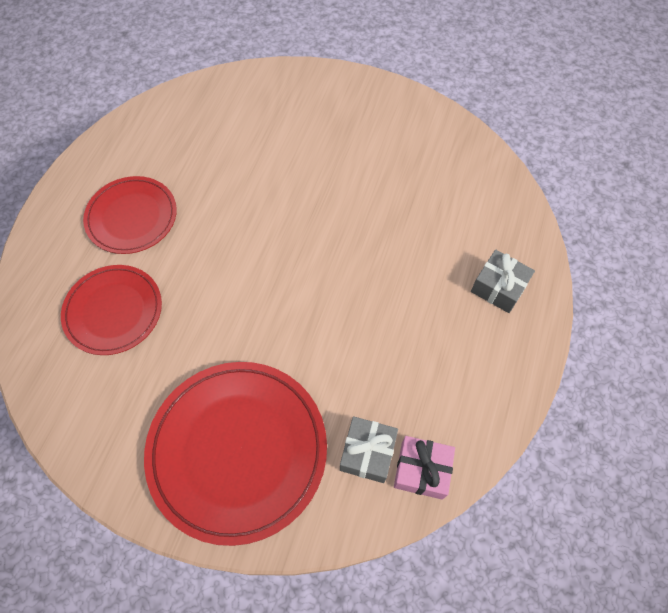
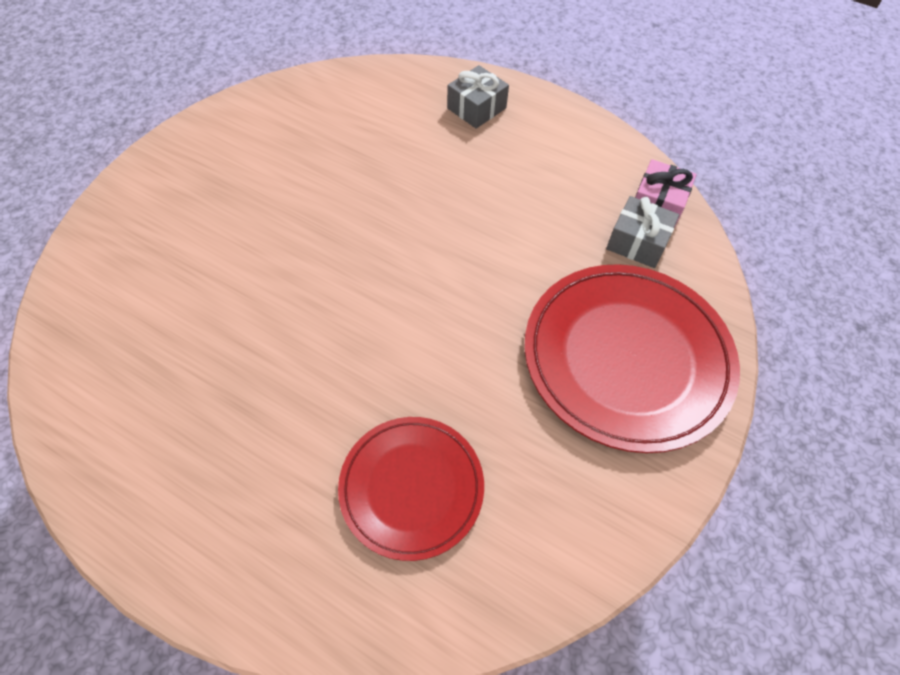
camera: 80 degrees left, 5 degrees down
(132, 217) = (257, 451): red plate -> none

